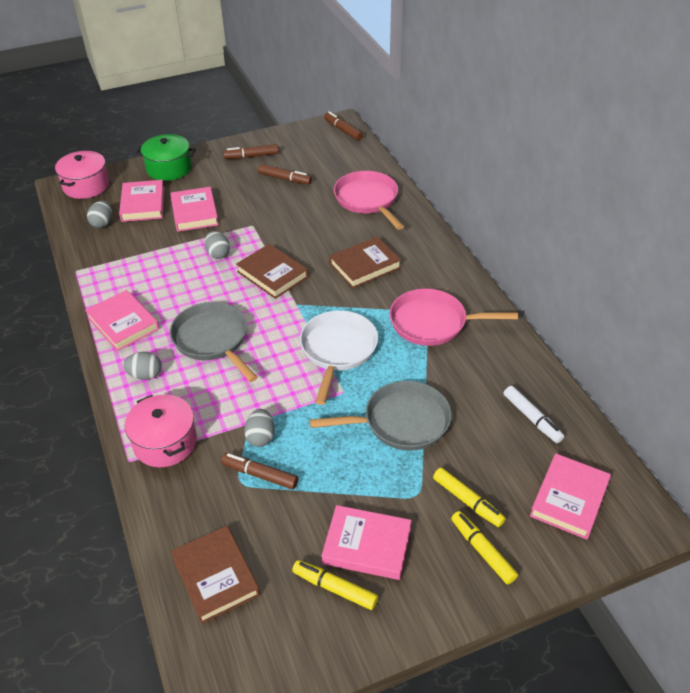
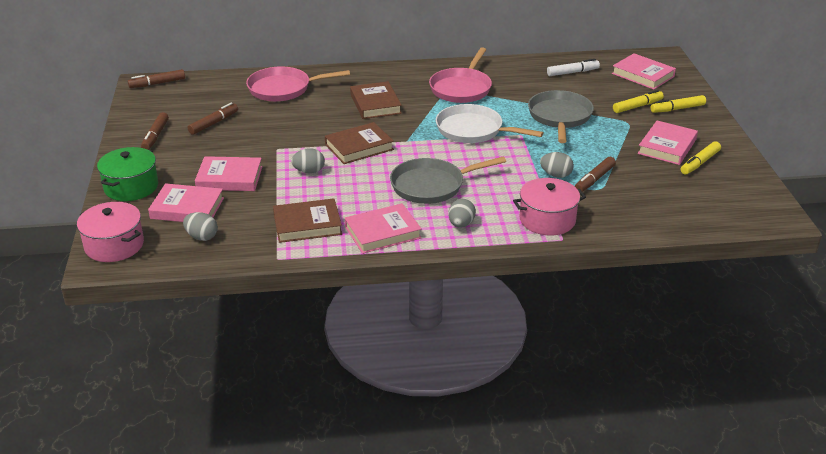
camera: 75 degrees left, 10 degrees down
(215, 576) = (684, 208): brown book -> brown book (307, 225)

